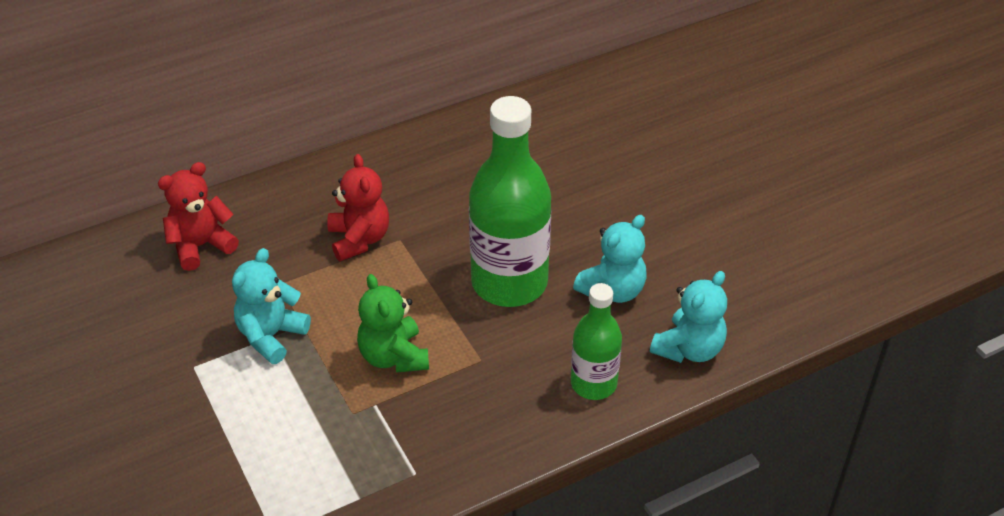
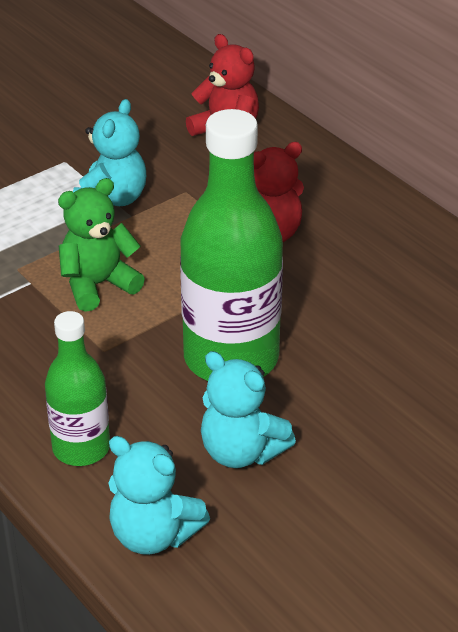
camera: 80 degrees right, 5 degrees down
(271, 336) = (112, 199): turquoise teddy bear -> turquoise teddy bear turned 90 degrees clockwise

